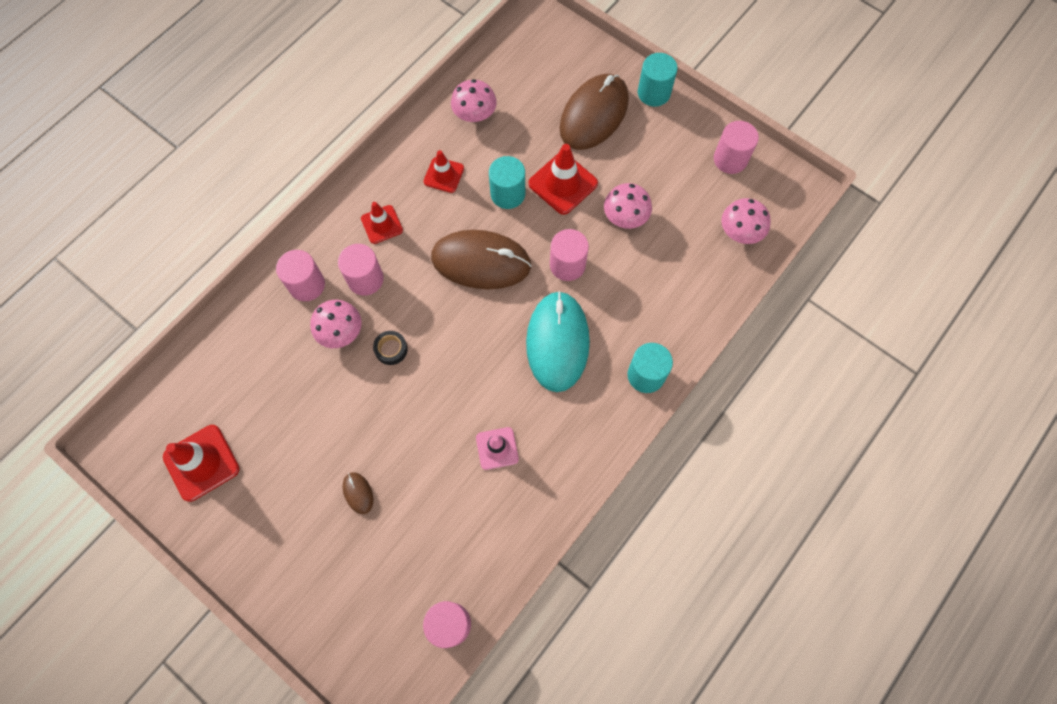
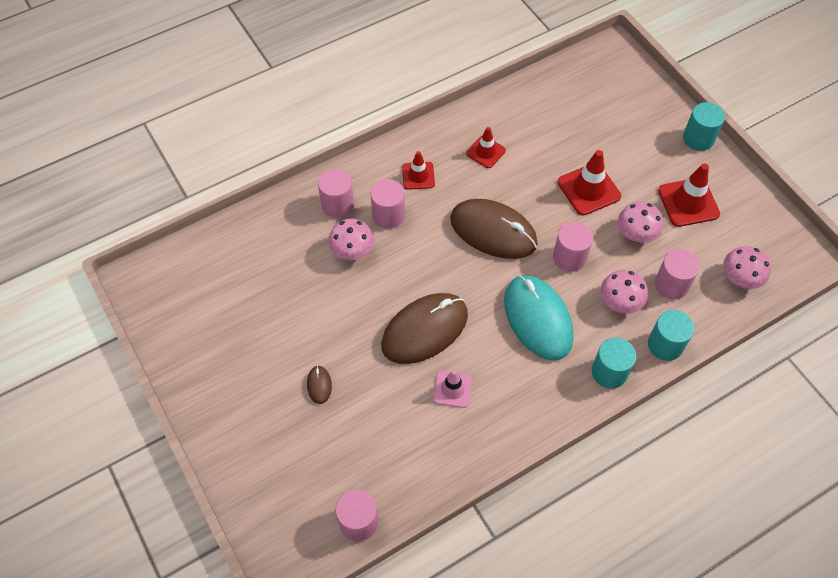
camera: 20 degrees right, 10 degrees down
(201, 463) = (199, 317): red traffic cone -> red traffic cone (688, 202)
(391, 349) = (389, 278): black tape -> none
(474, 114) = (530, 111): pink mushroom -> pink mushroom (620, 301)
(508, 194) = (536, 183): turquoise cylinder -> turquoise cylinder (665, 345)
(557, 342) = (538, 319): turquoise mouse -> turquoise mouse turned 45 degrees counterclockwise
(594, 114) = (637, 141): brown mouse -> brown mouse (424, 330)
(730, 159) = (751, 214): pink cylinder -> pink cylinder (671, 284)

